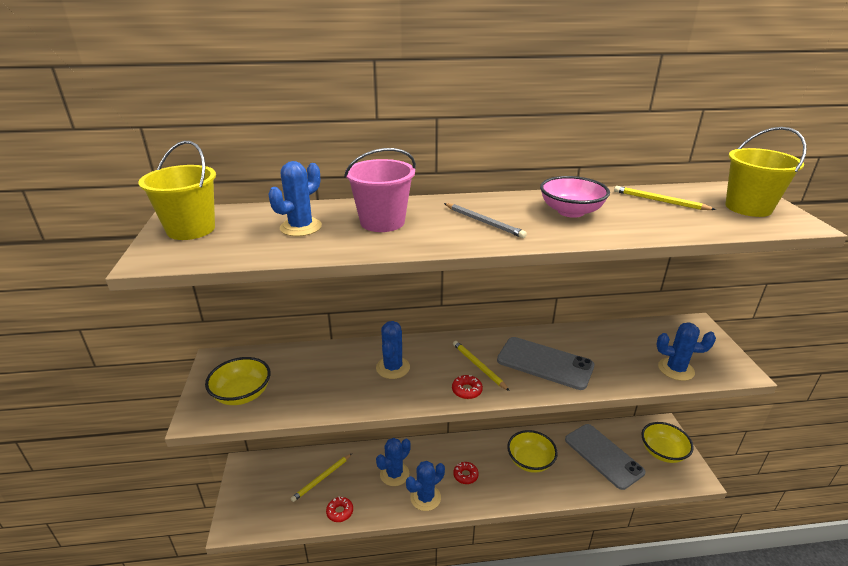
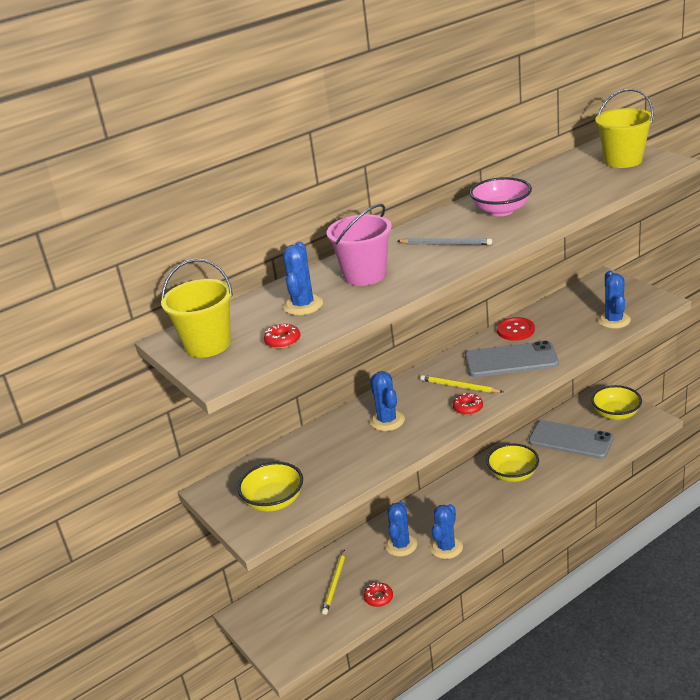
camera: 25 degrees left, 0 degrees up
(465, 475) = (466, 513): red donut -> red donut (283, 341)
(573, 337) = (515, 330): none -> red button
(659, 201) = (557, 177): yellow pencil -> none
(676, 369) = (614, 320): blue cactus -> blue cactus turned 75 degrees counterclockwise

